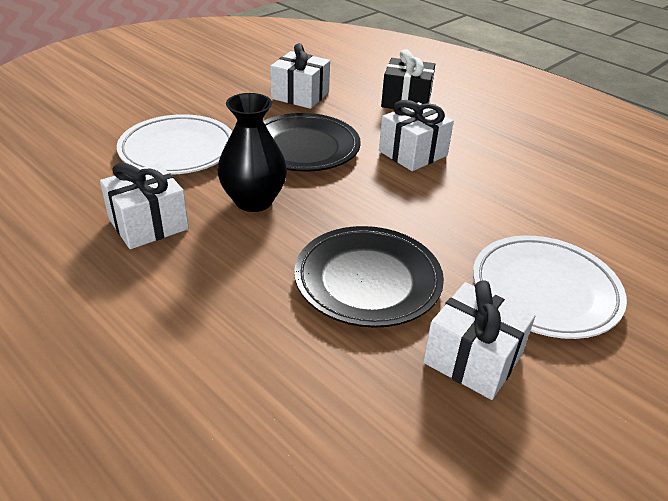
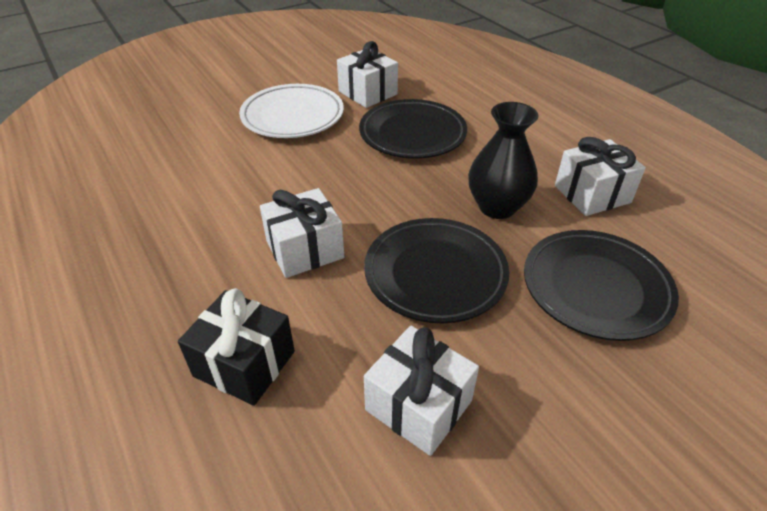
camera: 165 degrees left, 5 degrees up
(178, 150) = (595, 288): white plate -> black plate

